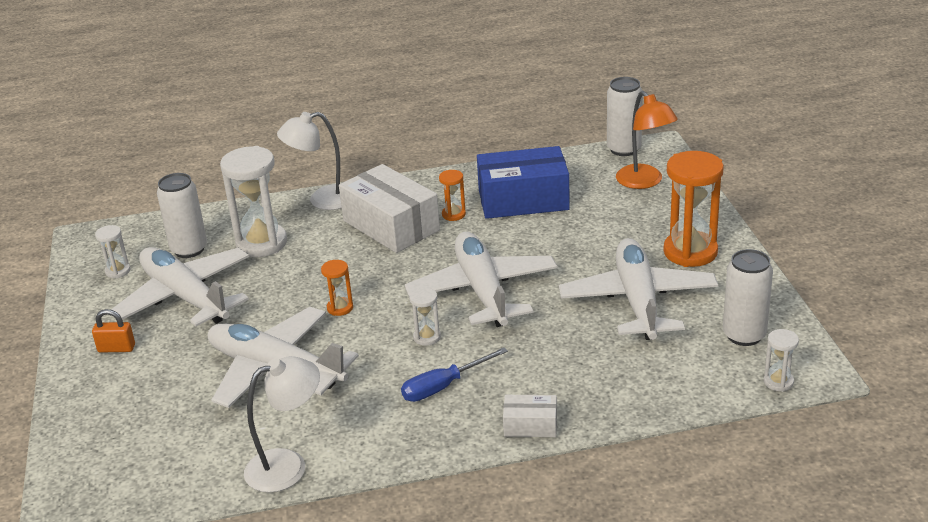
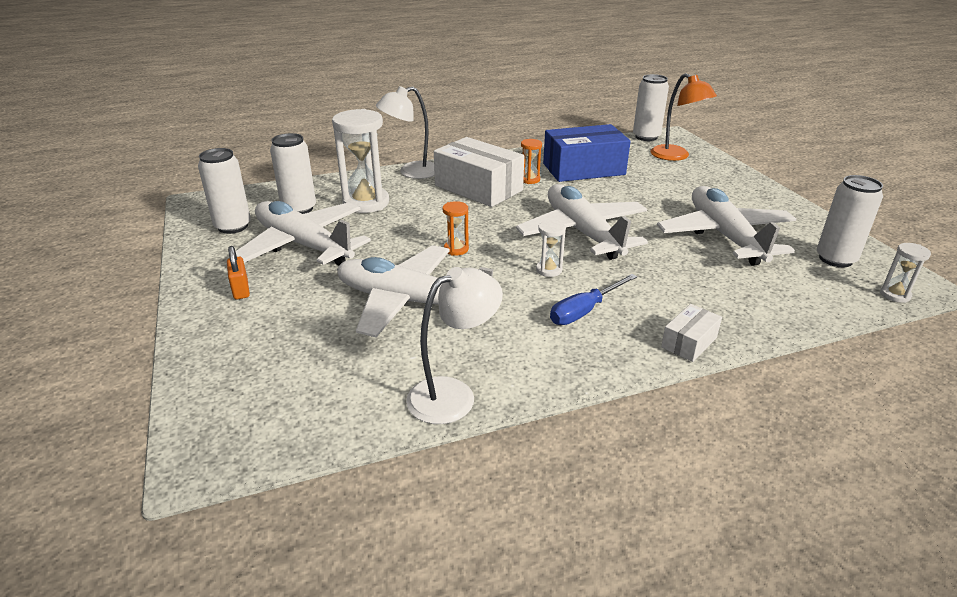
camera: 10 degrees left, 0 degrees up
(116, 348) = (241, 290): orange padlock -> orange padlock turned 75 degrees clockwise
(118, 271) = (233, 226): white hourglass -> white can
(530, 425) = (689, 342): white box -> white box turned 45 degrees counterclockwise
(690, 252) = (745, 200): orange hourglass -> none

